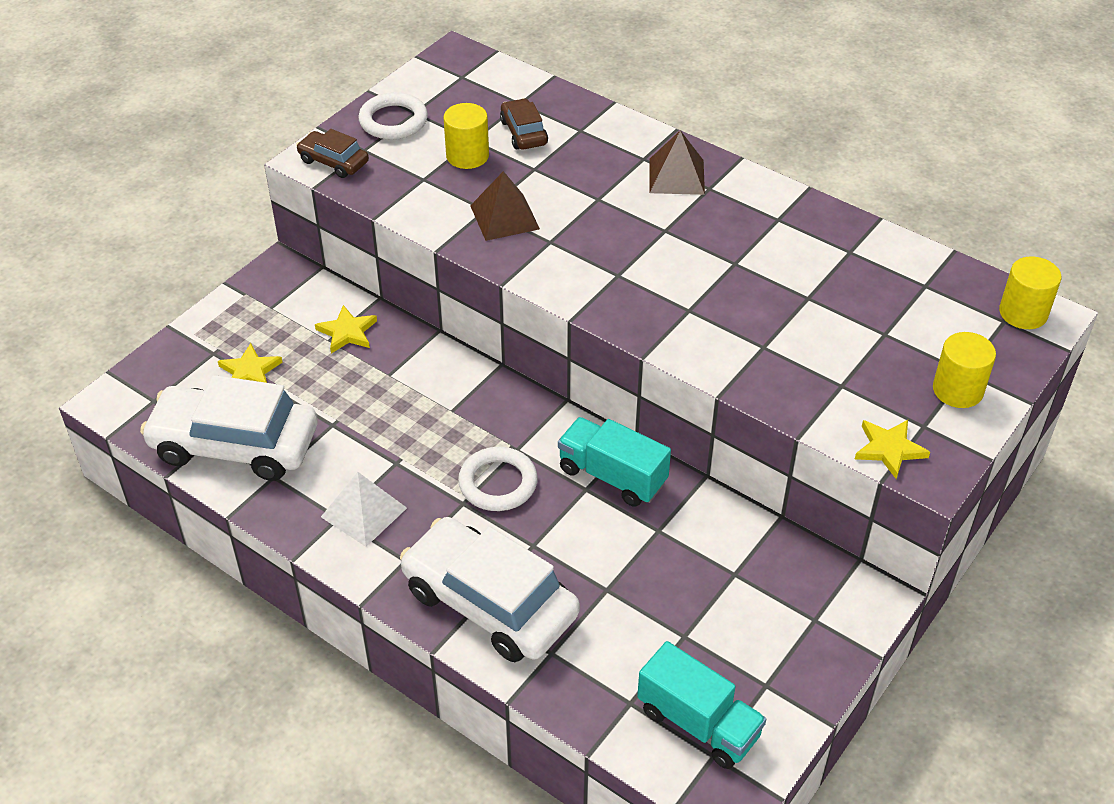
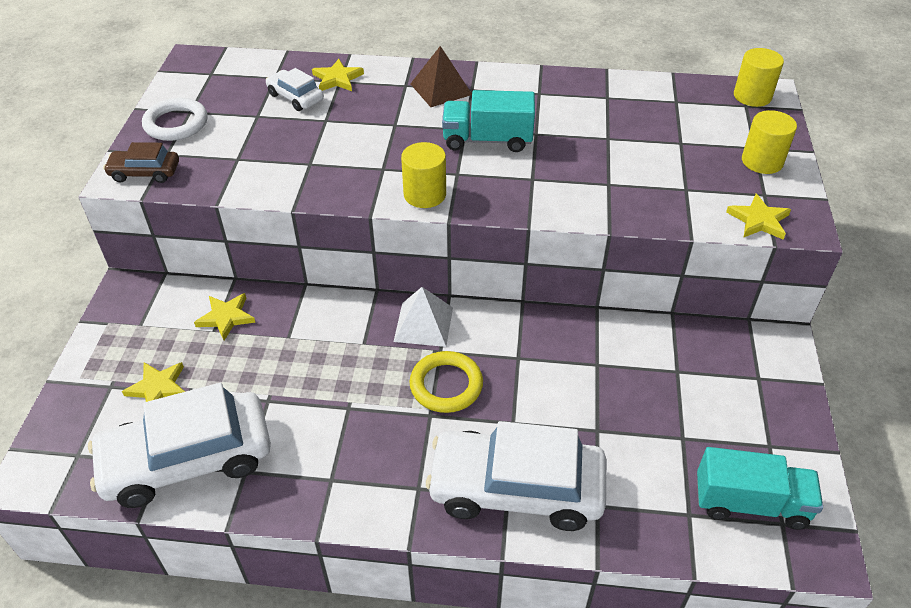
camera: 30 degrees left, 0 degrees up
(364, 512) = (351, 464): white pyramid -> white pyramid (423, 324)
(467, 156) = (262, 129): yellow cylinder -> yellow cylinder (425, 194)
(498, 483) = (446, 385): white ring -> yellow ring
(505, 217) = (331, 164): brown pyramid -> none
(523, 132) = (295, 97): brown car -> white car
(580, 126) = (337, 79): none -> yellow star
(612, 476) = (530, 338): turquoise truck -> turquoise truck (487, 140)

